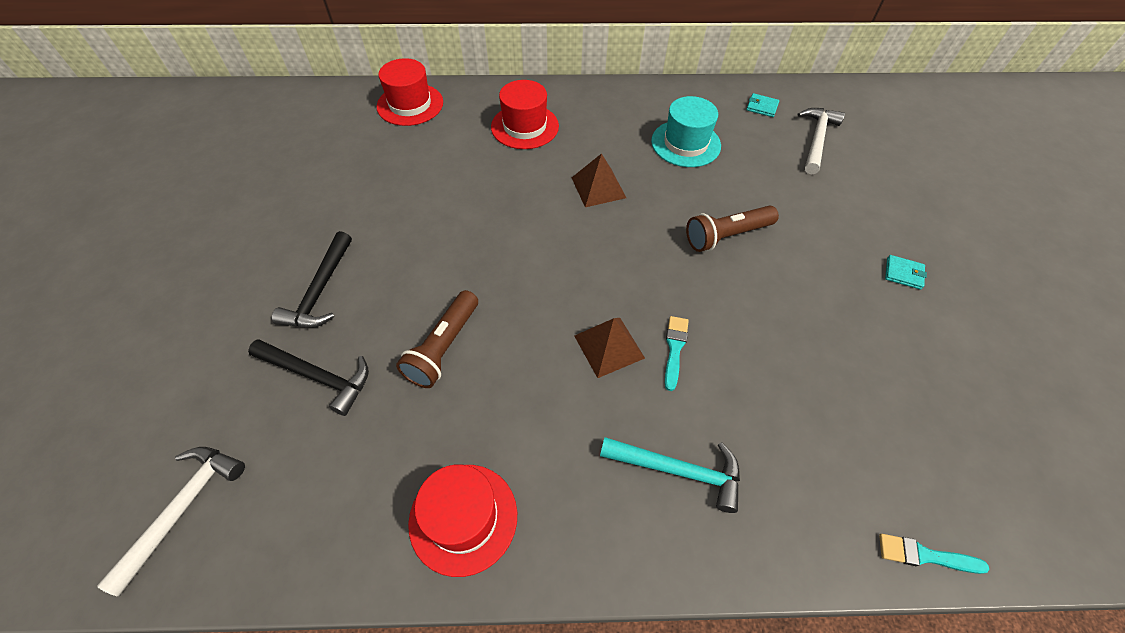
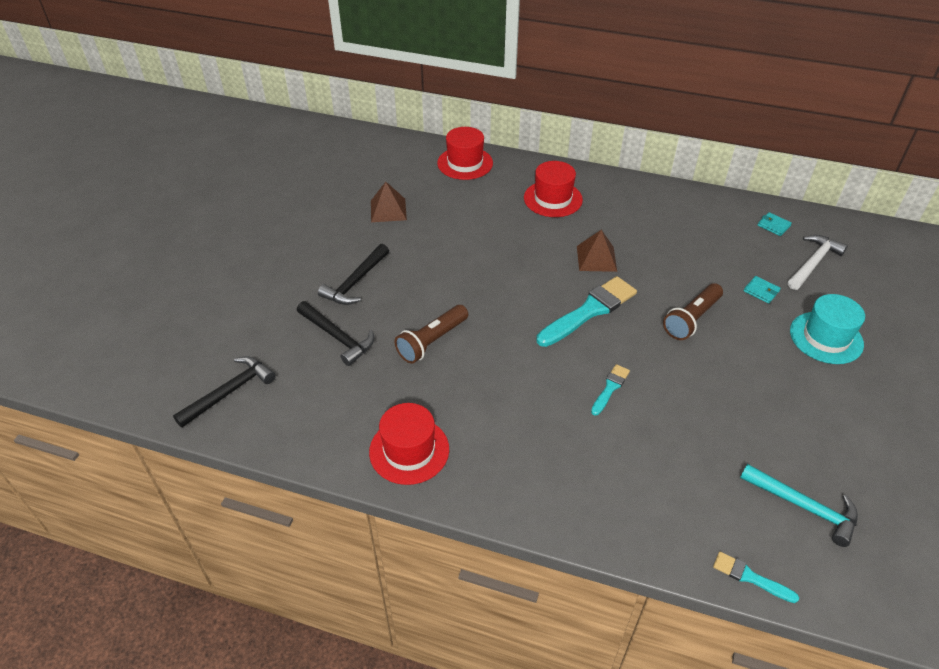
camera: 20 degrees right, 10 degrees down
(183, 508) = (230, 392): white hammer -> black hammer
(609, 346) = (558, 373): brown pyramid -> brown pyramid (388, 210)
(615, 255) = (589, 311): none -> turquoise brush
(678, 471) = (577, 467): turquoise hammer -> turquoise hammer (804, 507)
(685, 143) = (688, 241): turquoise hat -> turquoise hat (826, 337)
(726, 236) = (691, 319): brown flashlight -> brown flashlight turned 45 degrees counterclockwise
(903, 273) = (840, 385): turquoise wallet -> turquoise wallet (761, 291)

